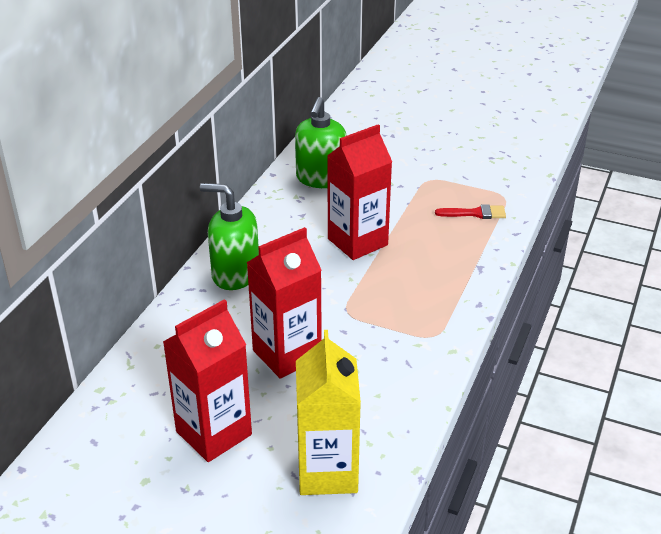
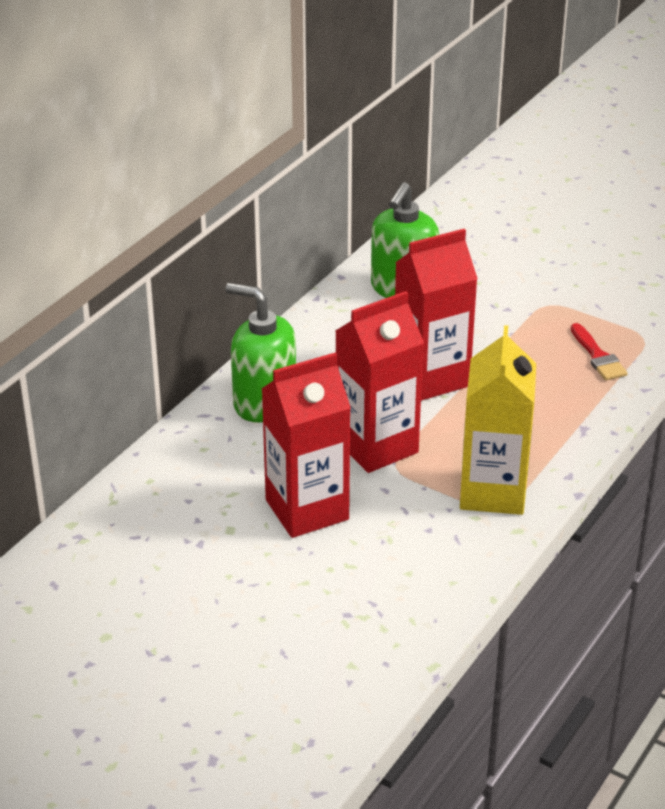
camera: 10 degrees right, 0 degrees up
(214, 433) = (197, 592): red carton -> red carton (376, 446)
(327, 472) = (324, 654): yellow carton -> yellow carton (493, 491)
(475, 213) = (598, 356): red brush -> red brush turned 60 degrees clockwise

